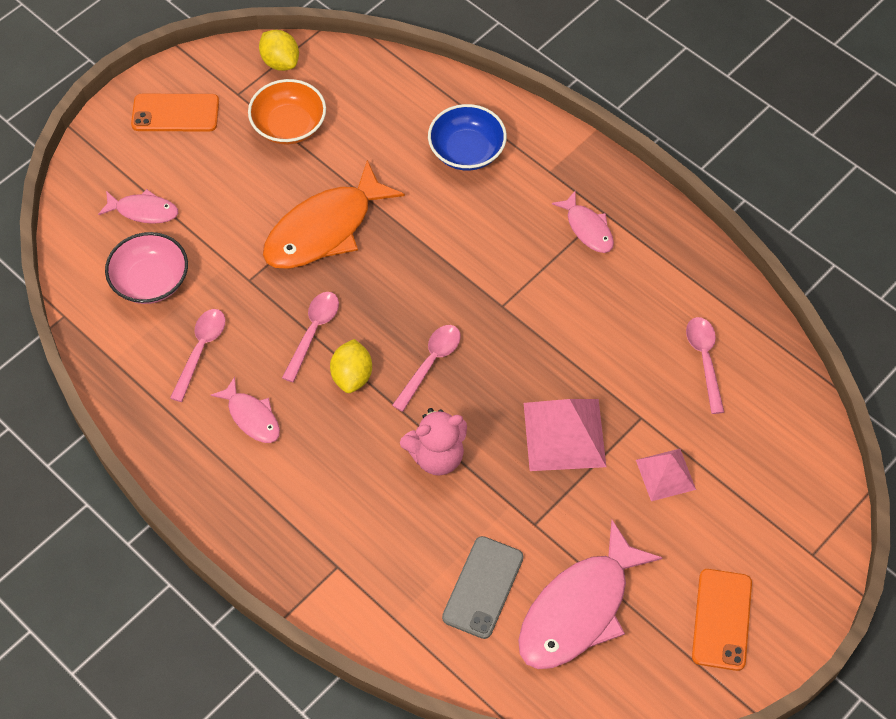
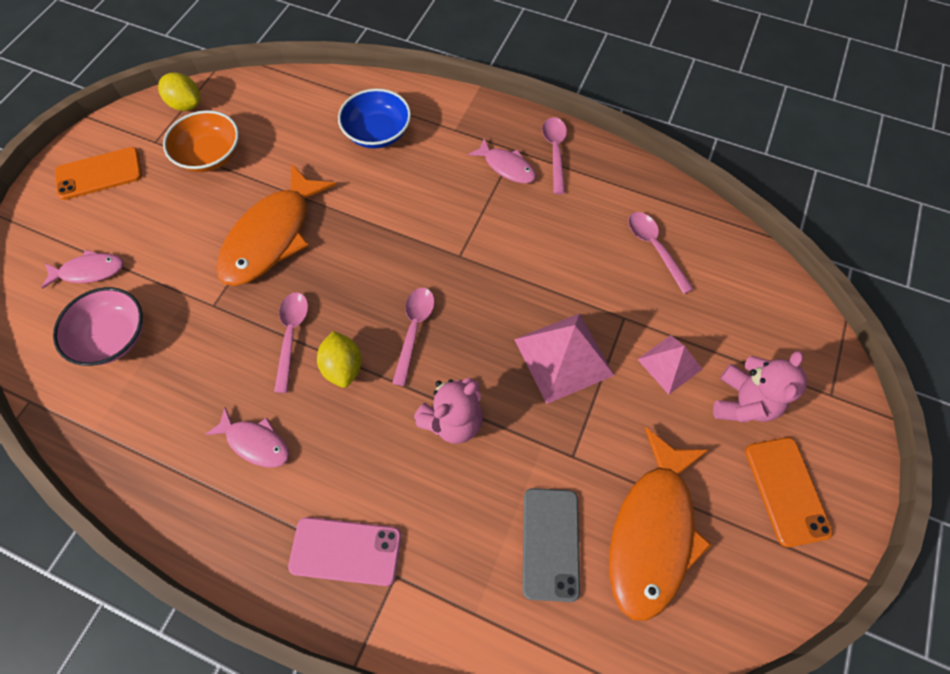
camera: 20 degrees left, 5 degrees up
(201, 350) = (183, 390): pink spoon -> pink spoon (555, 152)
(302, 532) = (346, 551): none -> pink phone
(579, 609) = (652, 531): pink fish -> orange fish
(720, 531) = (742, 402): none -> pink teddy bear

